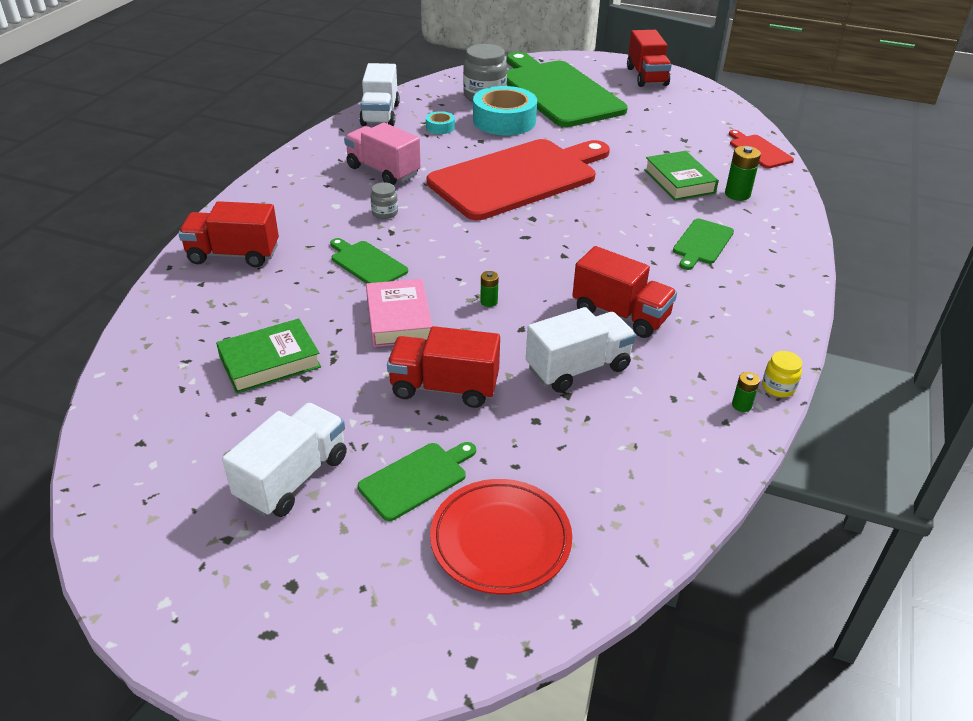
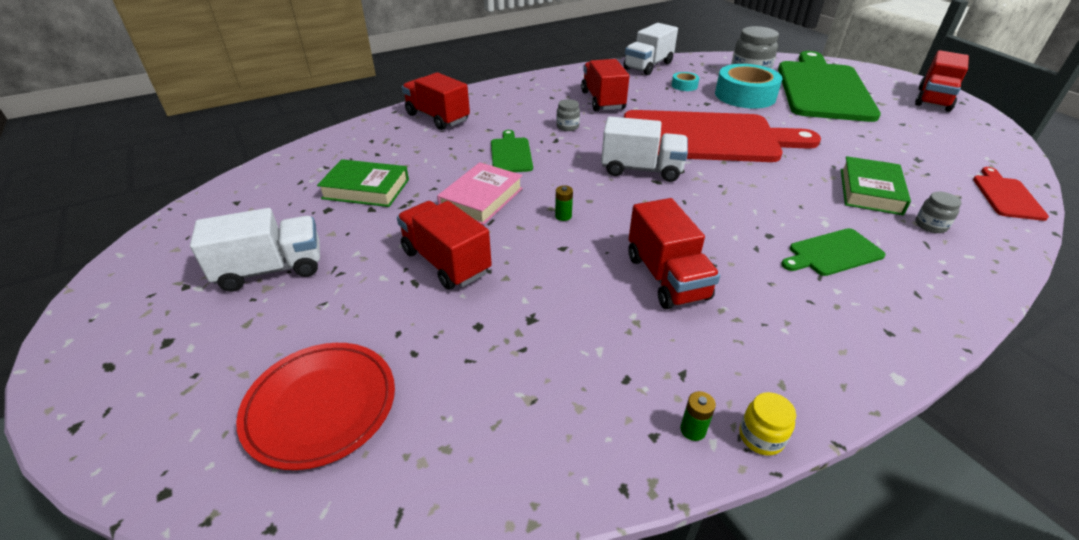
camera: 40 degrees right, 0 degrees up
(383, 171) = (602, 100): pink truck -> red truck
(416, 479) = (335, 318): green cutting board -> none
(578, 368) = (569, 303): white truck -> white truck (641, 169)
(737, 194) = (930, 225): green battery -> grey jar

